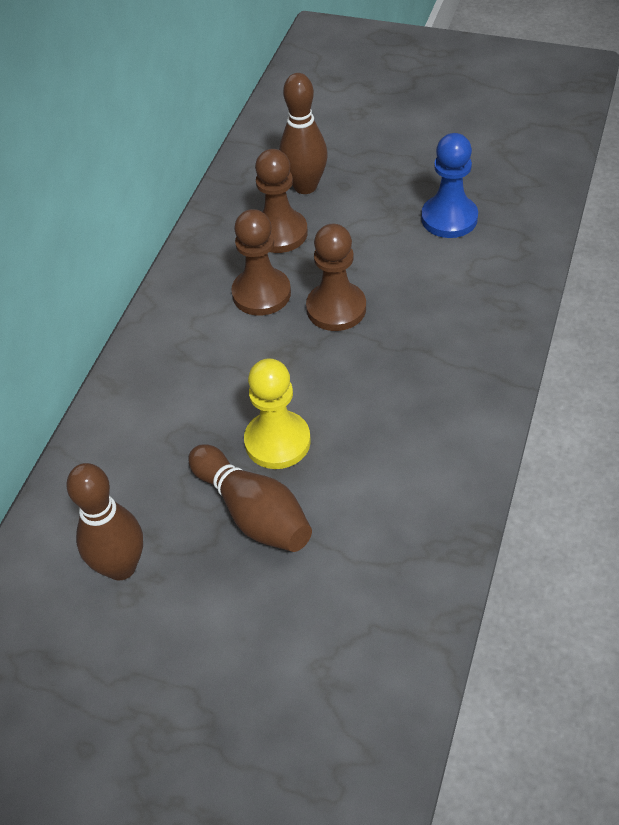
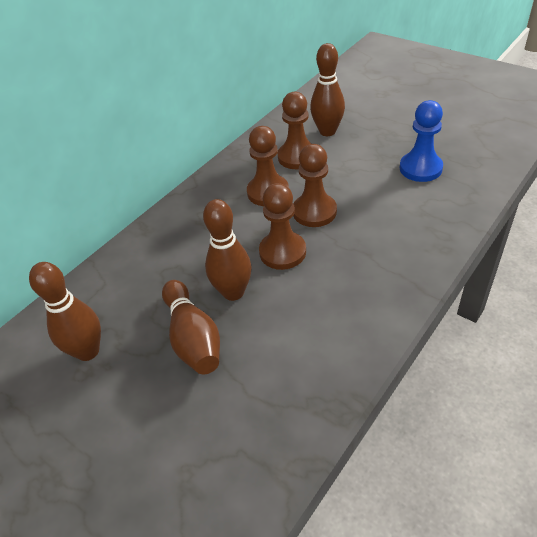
camera: 20 degrees right, 5 degrees down
(277, 441) = (233, 292): yellow pawn -> brown bowling pin
(318, 373) = (282, 252): none -> brown pawn

